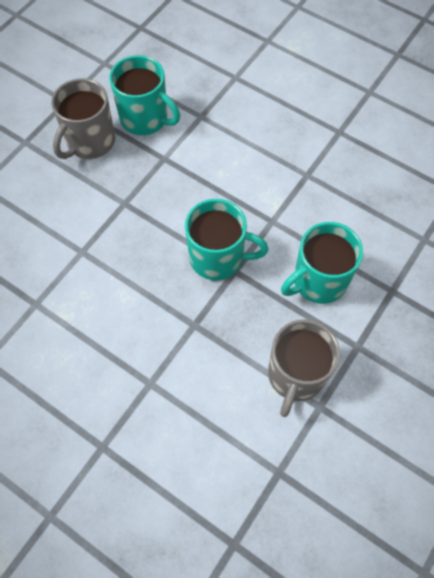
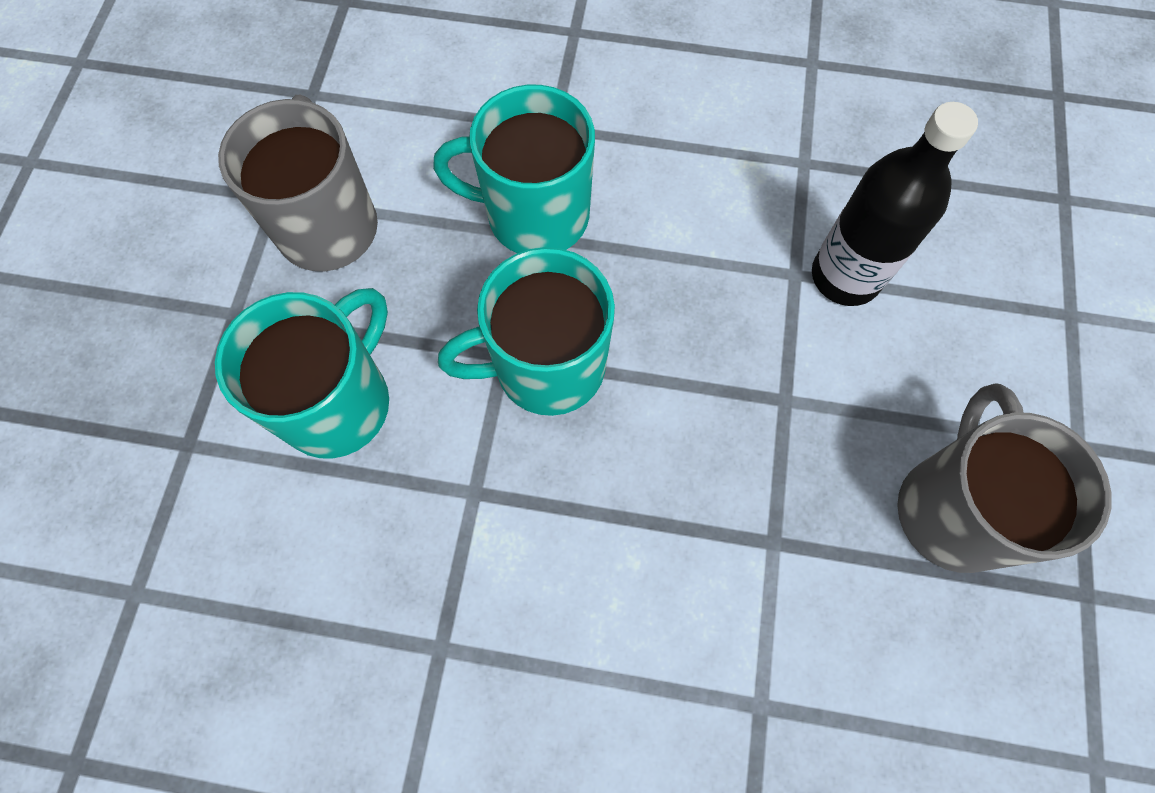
camera: 155 degrees right, 5 degrees up
(61, 241) = (845, 276): none -> black bottle
(145, 118) = (882, 632): turquoise mug -> turquoise mug (535, 215)

